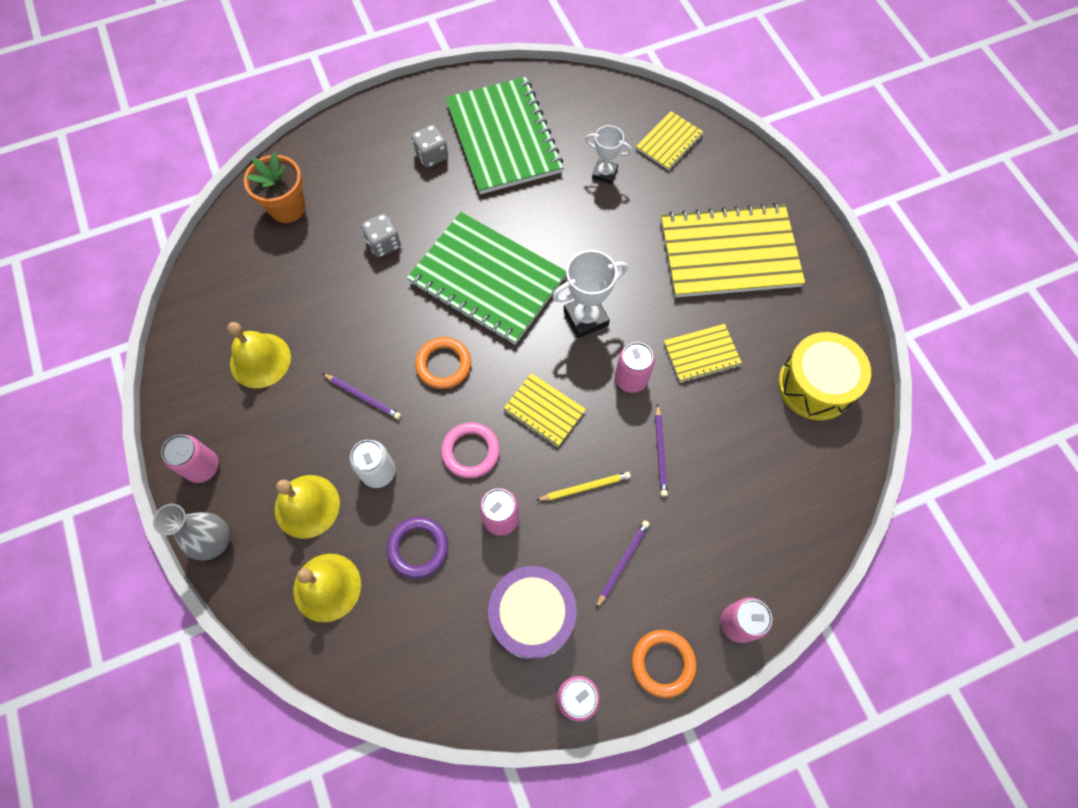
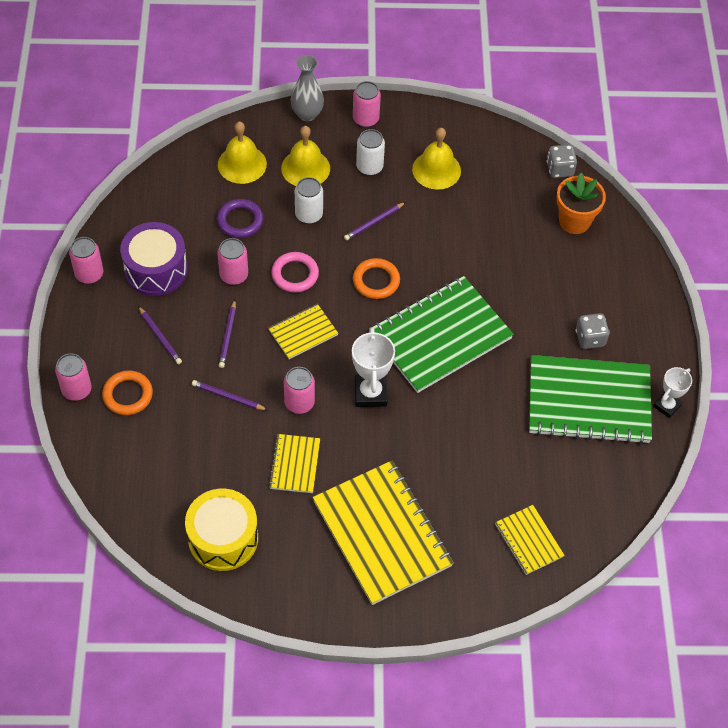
camera: 110 degrees right, 10 degrees down
(280, 433) = (369, 167): none -> white can
(384, 244) = (509, 276): grey dice -> grey dice (559, 169)
(585, 487) = (228, 335): yellow pencil -> purple pencil
(604, 173) = (514, 468): white trophy -> white trophy (667, 406)
(663, 663) = (79, 332): orange ring -> orange ring (128, 395)
(729, 253) = (382, 533): yellow notebook -> yellow notebook turned 45 degrees counterclockwise

